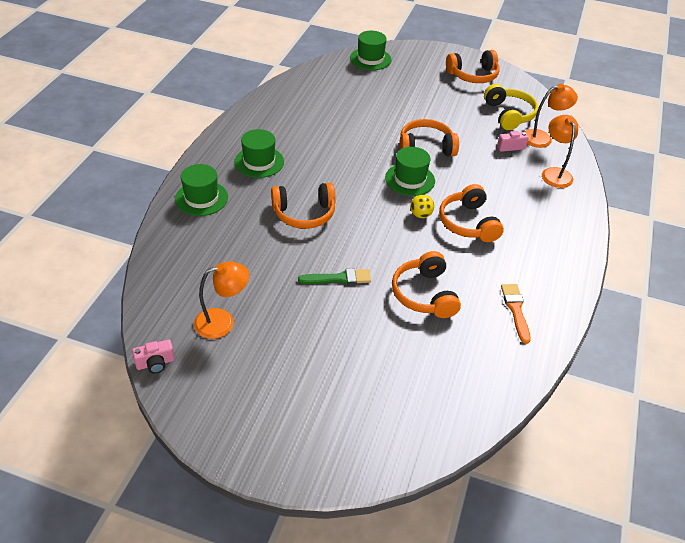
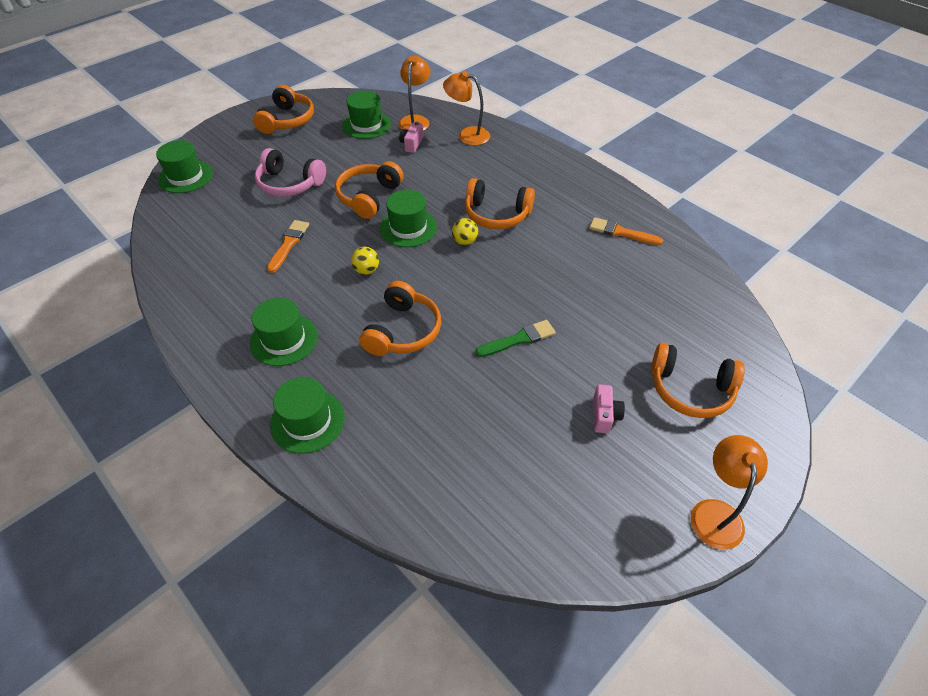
camera: 60 degrees left, 5 degrees up
(155, 363) = (569, 564): pink camera -> pink camera (604, 415)
(223, 321) = (533, 469): orange lamp -> orange lamp (715, 512)
(338, 278) = (519, 339): green brush -> green brush turned 45 degrees clockwise
(345, 129) = (289, 244): none -> orange brush
(348, 175) = (366, 270): none -> yellow ball
(405, 105) = (289, 184): none -> pink headphones
(424, 294) = (573, 283): orange headphones -> orange headphones (690, 389)
(509, 114) = (366, 125): yellow headphones -> green hat

